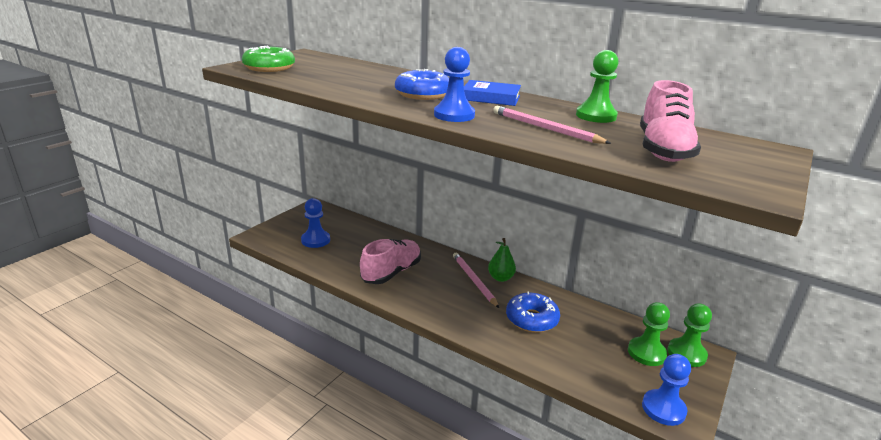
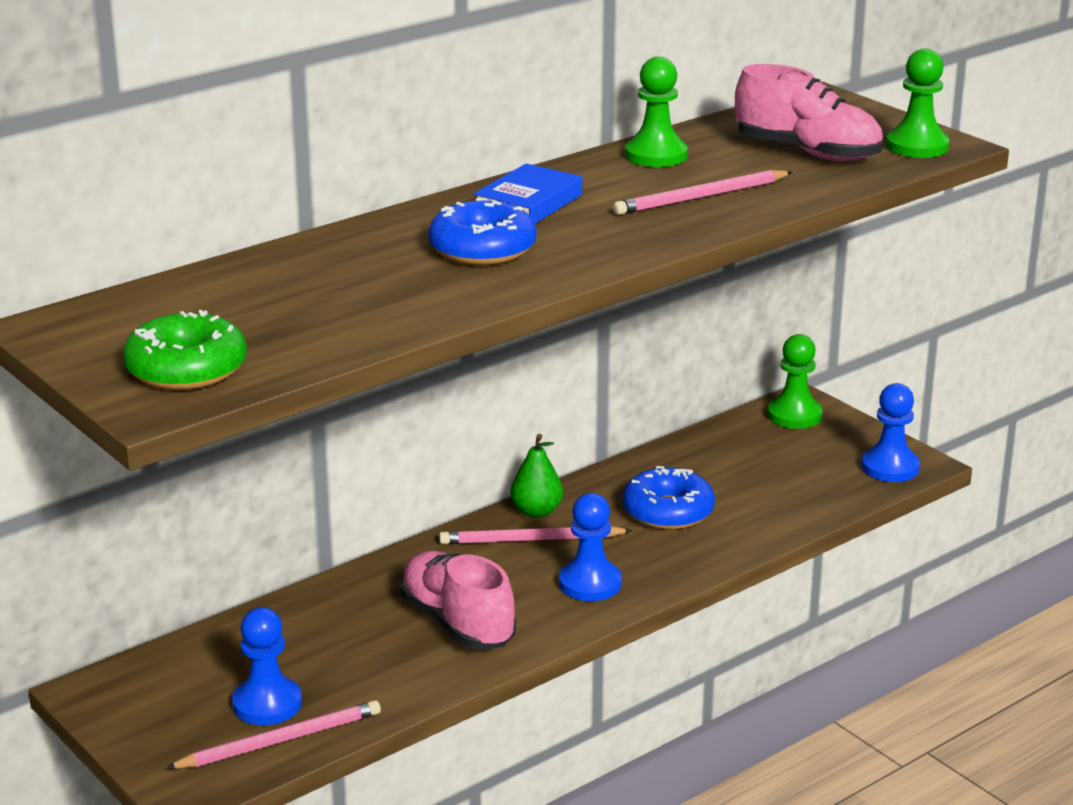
camera: 70 degrees left, 0 degrees up
(291, 247) = (280, 740): none -> pink pencil
(454, 115) = (615, 244): blue pawn -> blue pawn (590, 583)
(646, 353) = (782, 443): green pawn -> green pawn (917, 146)

